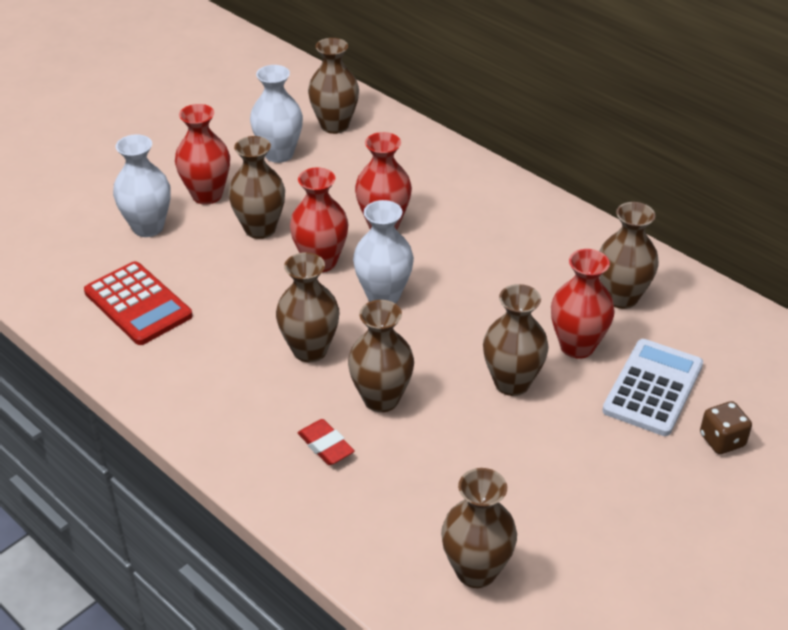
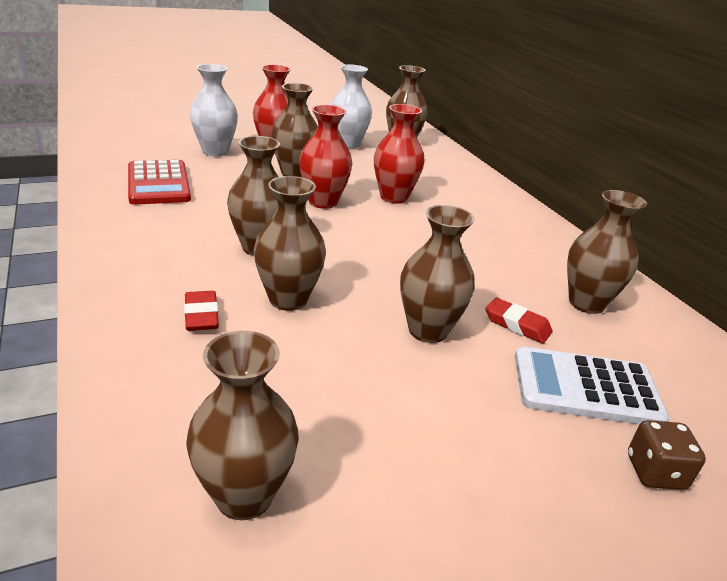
camera: 20 degrees right, 10 degrees down
(383, 296) = (356, 235): white vase -> none
(577, 346) = (517, 325): red vase -> red eraser
(653, 388) = (586, 388): white calculator -> white calculator turned 135 degrees counterclockwise

